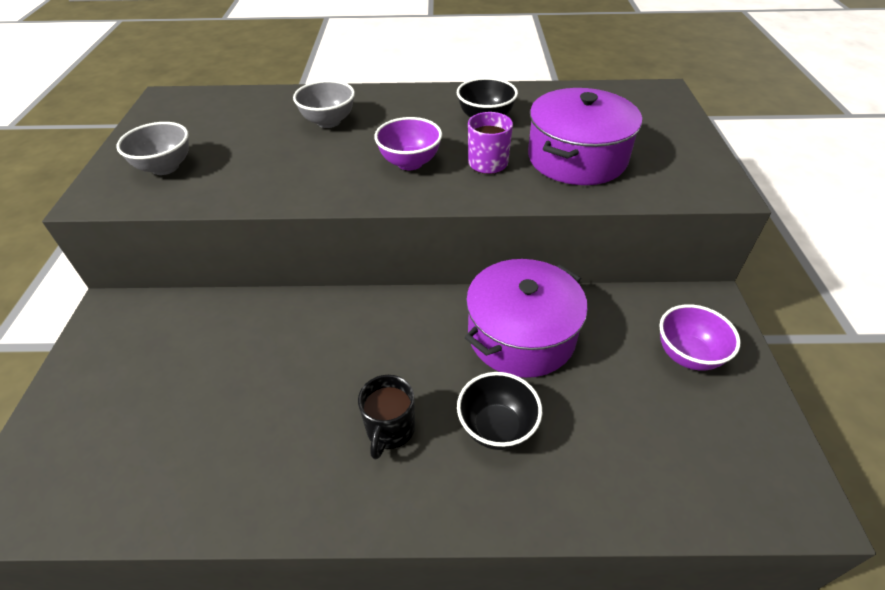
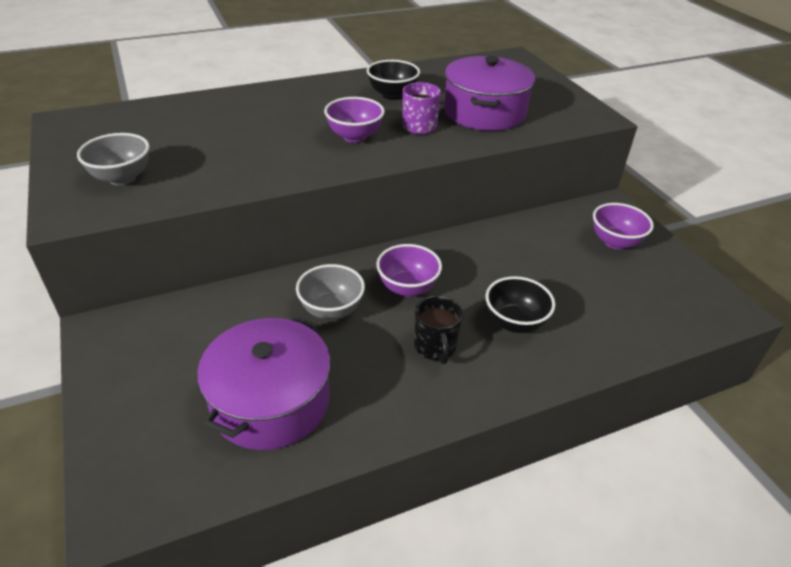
camera: 25 degrees left, 5 degrees down
(328, 121) = (254, 117): grey bowl -> grey bowl (331, 310)
(405, 347) = (407, 288): none -> purple bowl
(521, 335) = (492, 257): purple pot -> purple pot (270, 401)

